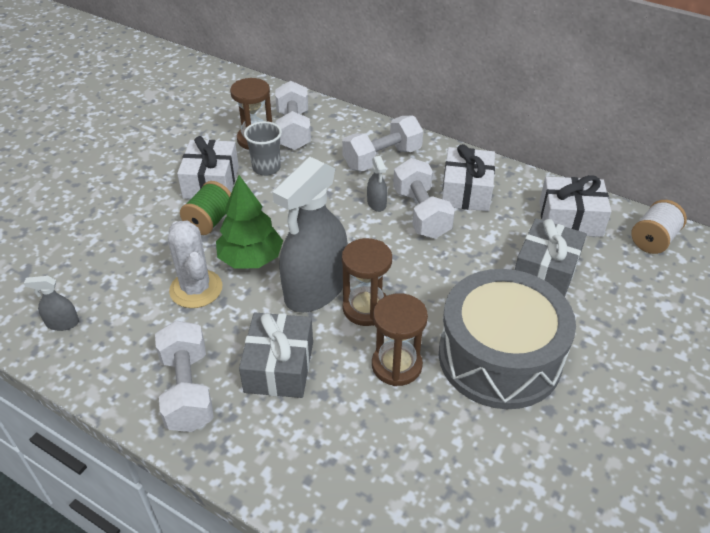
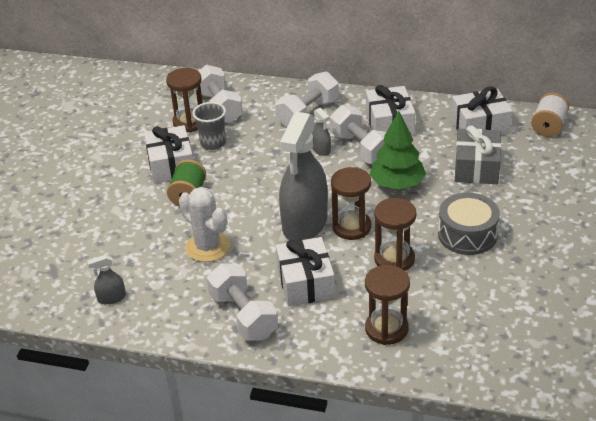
camera: 15 degrees left, 5 degrees down
(251, 259) = (240, 215): green tree -> green tree (397, 184)
(279, 367) = (305, 283): grey gift -> white gift
(344, 462) = (386, 329): none -> brown hourglass
(499, 357) = (467, 234): grey drum -> grey drum, size x0.61

